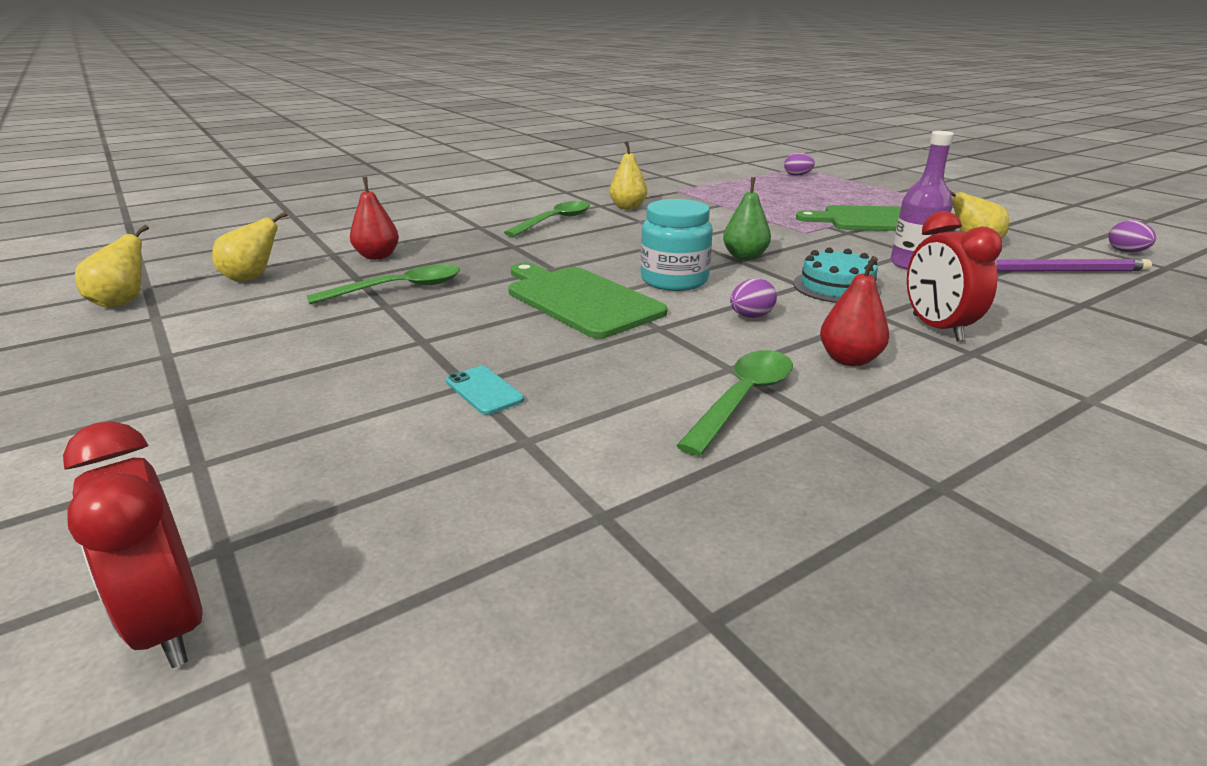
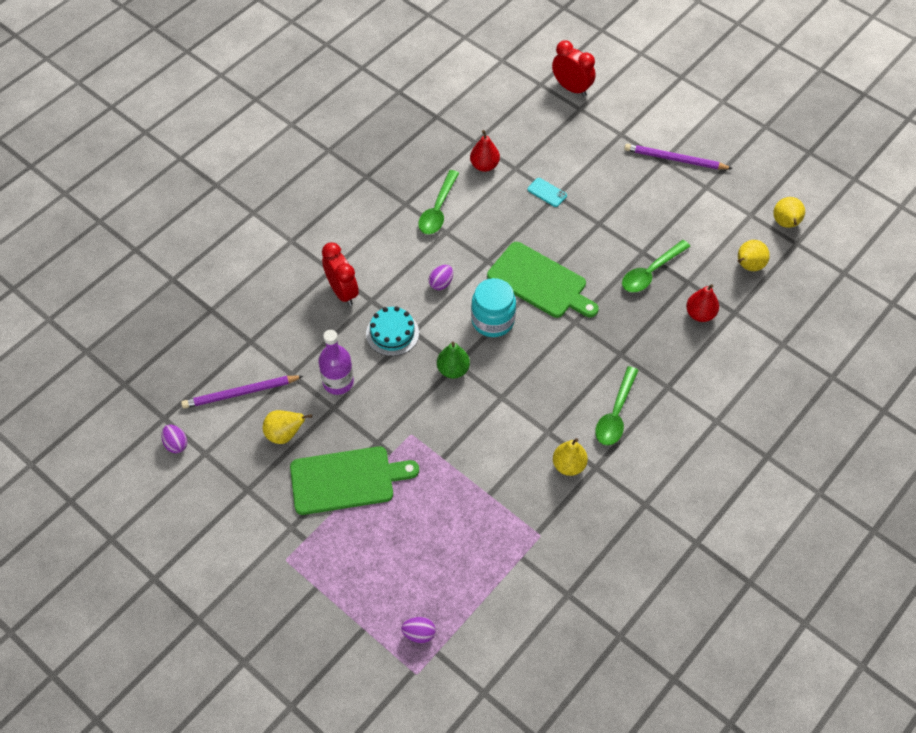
camera: 165 degrees right, 30 degrees up
(155, 399) = (675, 159): none -> purple pencil
(849, 360) = (391, 250): red pear -> red pear (484, 165)

